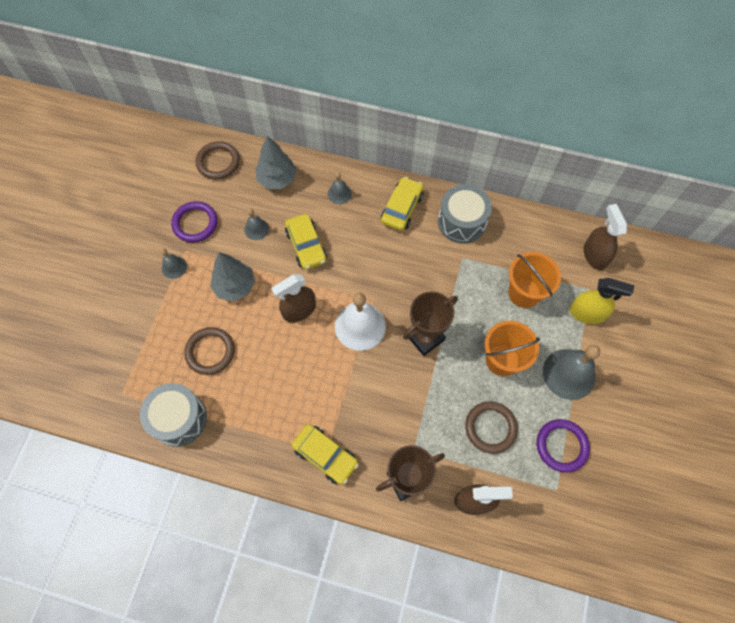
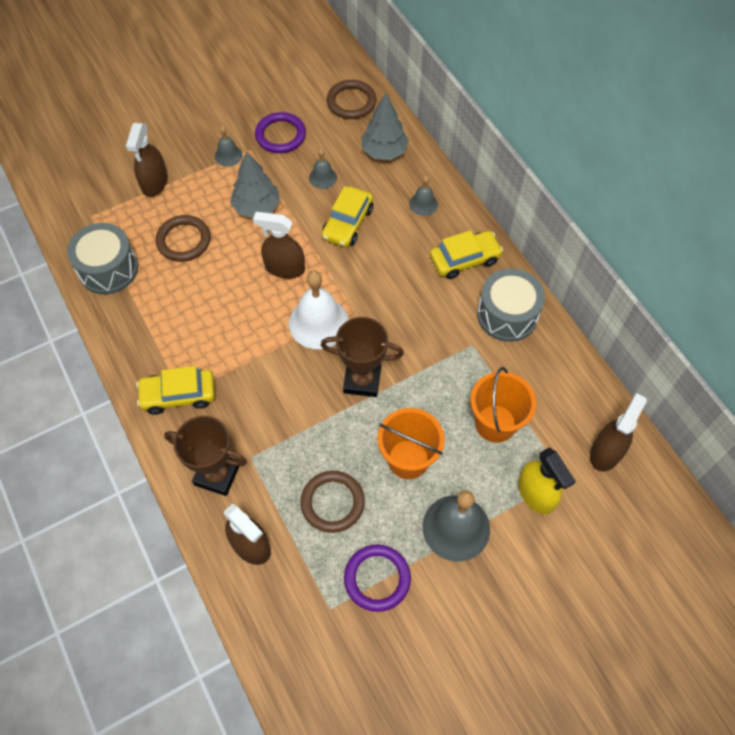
camera: 45 degrees right, 5 degrees down
(142, 330) = (154, 183): none -> brown spray bottle
(325, 455) = (178, 395): yellow car -> yellow car turned 90 degrees clockwise

